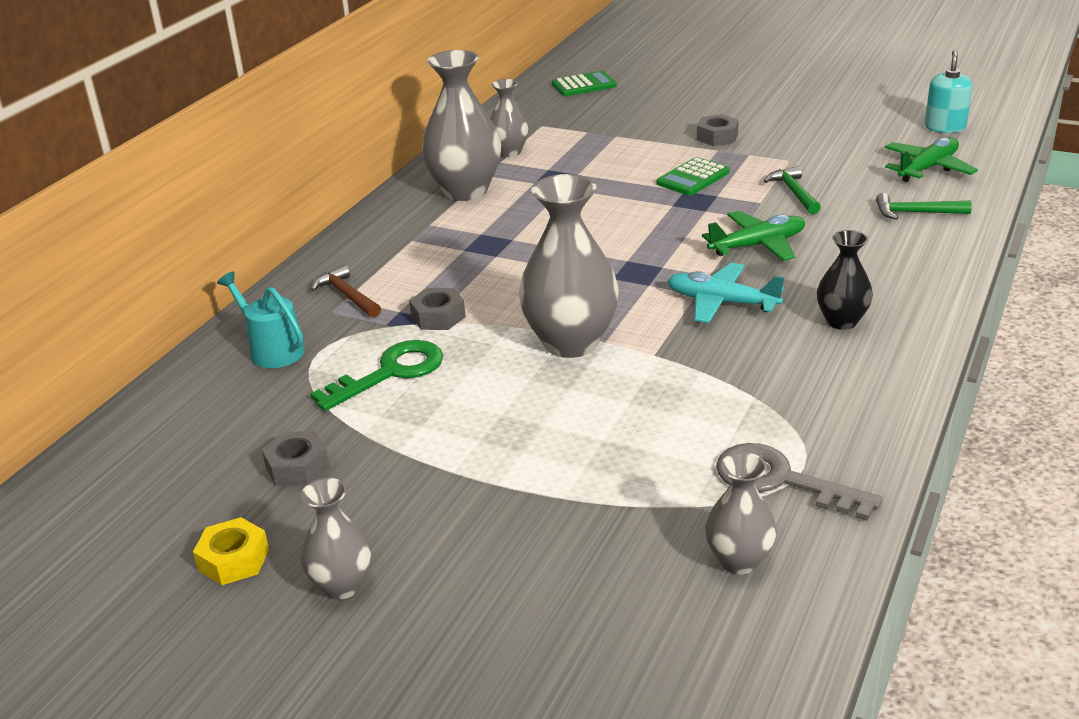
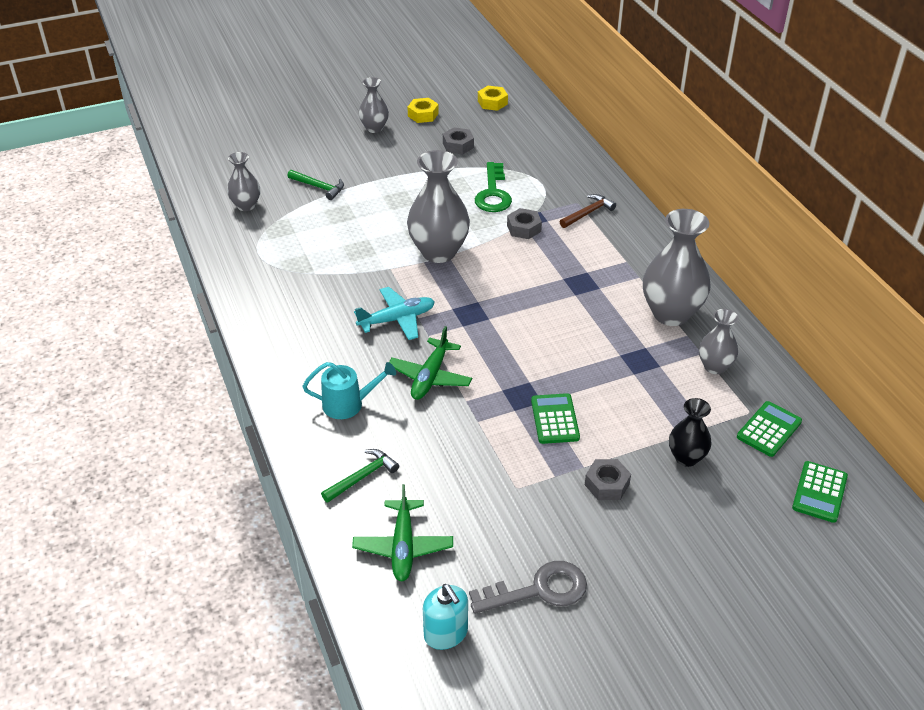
camera: 130 degrees right, 10 degrees up
(112, 511) = (492, 102): none -> yellow nut
(272, 350) = (563, 173): turquoise watering can -> turquoise watering can (348, 404)
(347, 296) = (588, 213): brown hammer -> brown hammer turned 45 degrees counterclockwise
(549, 114) = (769, 429): none -> green calculator
(780, 480) = (261, 242): grey key -> grey key (539, 590)
(794, 193) = (468, 447): green hammer -> green hammer (319, 187)
(841, 321) = (318, 344): black vase -> black vase (686, 457)

